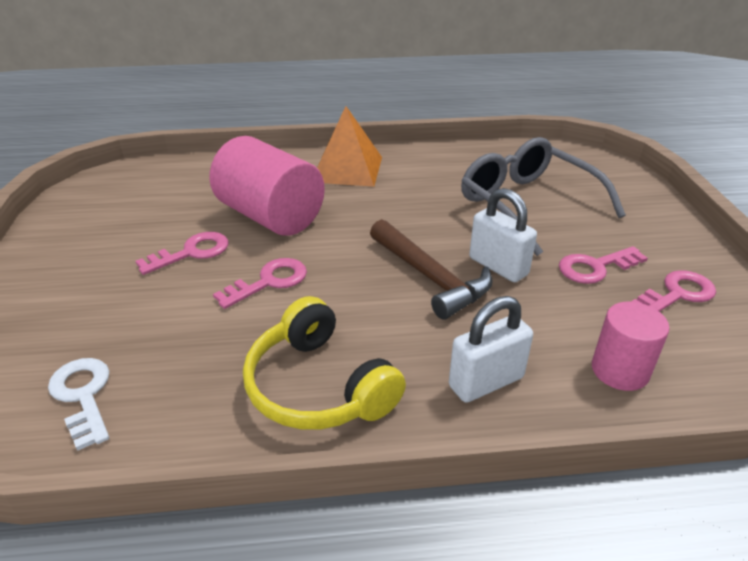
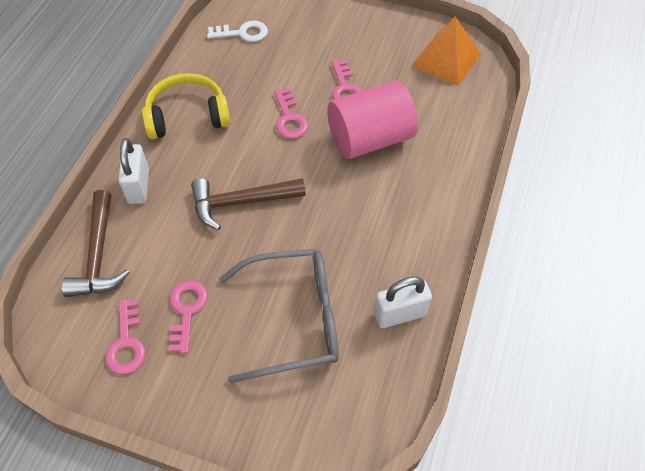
camera: 115 degrees right, 20 degrees up
(347, 169) = (424, 211): orange pyramid -> orange pyramid (446, 60)
(498, 266) = (227, 248): white padlock -> white padlock (400, 314)
(619, 370) = (98, 255): pink cylinder -> brown hammer

